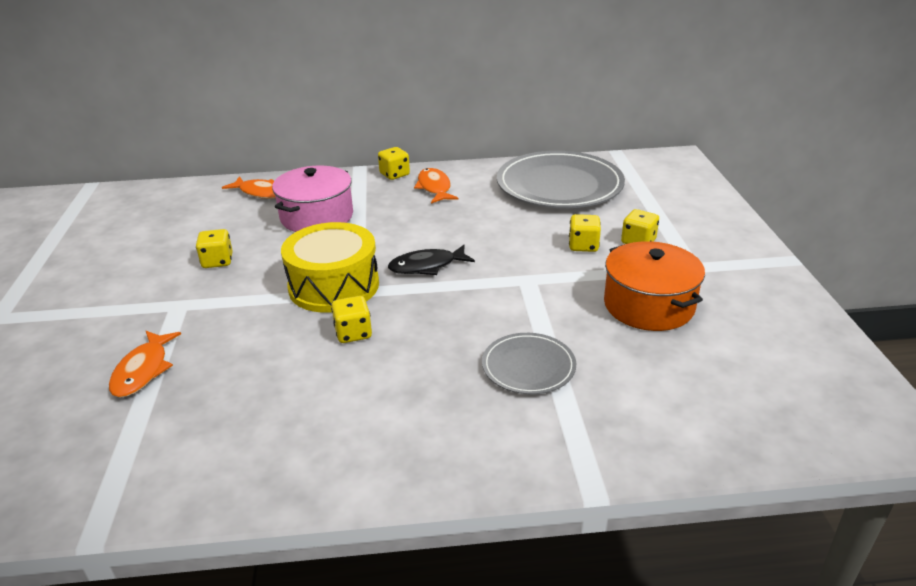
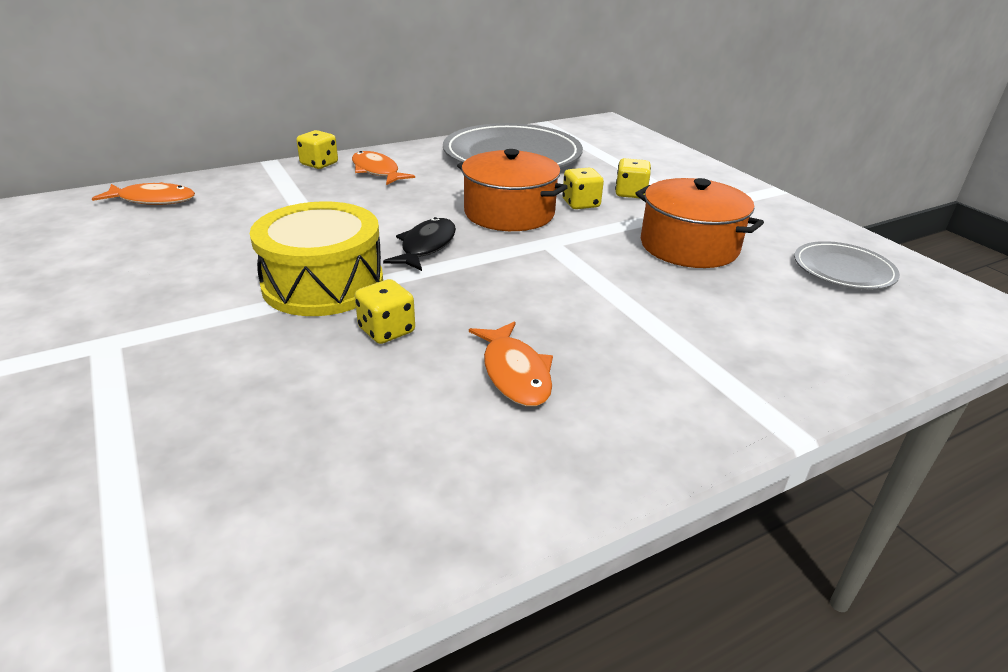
camera: 25 degrees left, 0 degrees up
(143, 370) = (94, 440): orange fish -> orange fish (515, 373)
(217, 261) = (135, 282): yellow dice -> none
(317, 216) = (248, 215): pink pot -> none
(427, 266) = (426, 246): black fish -> black fish turned 150 degrees clockwise
(514, 245) = (509, 213): none -> orange pot
(528, 367) = (621, 325): grey plate -> grey plate (843, 270)

